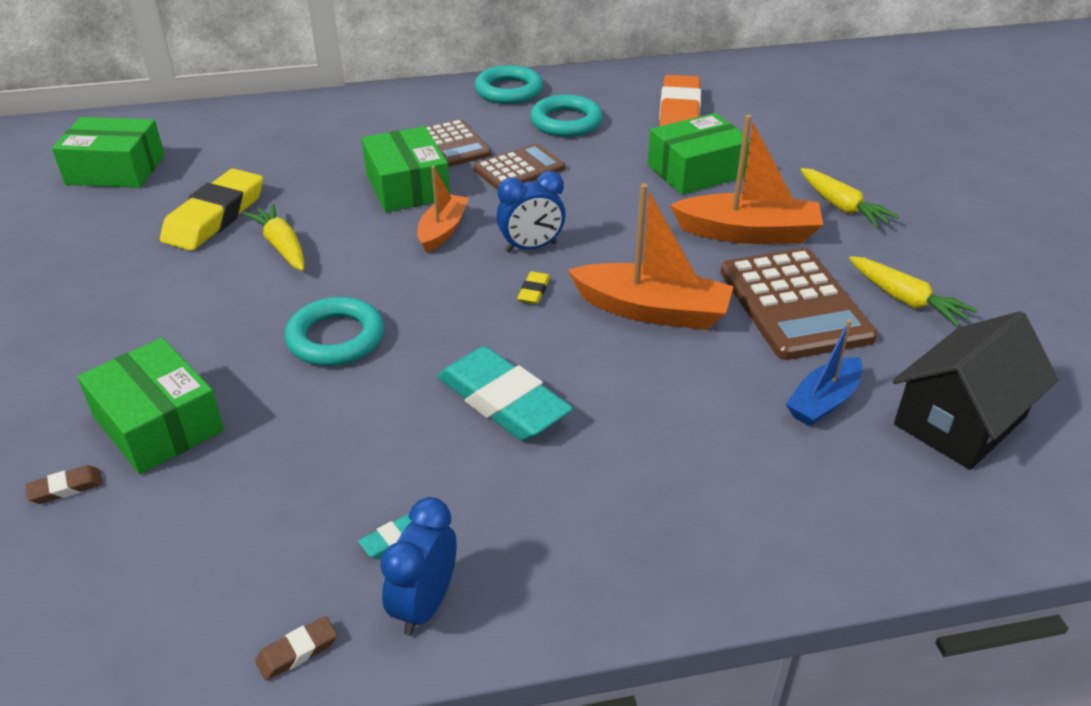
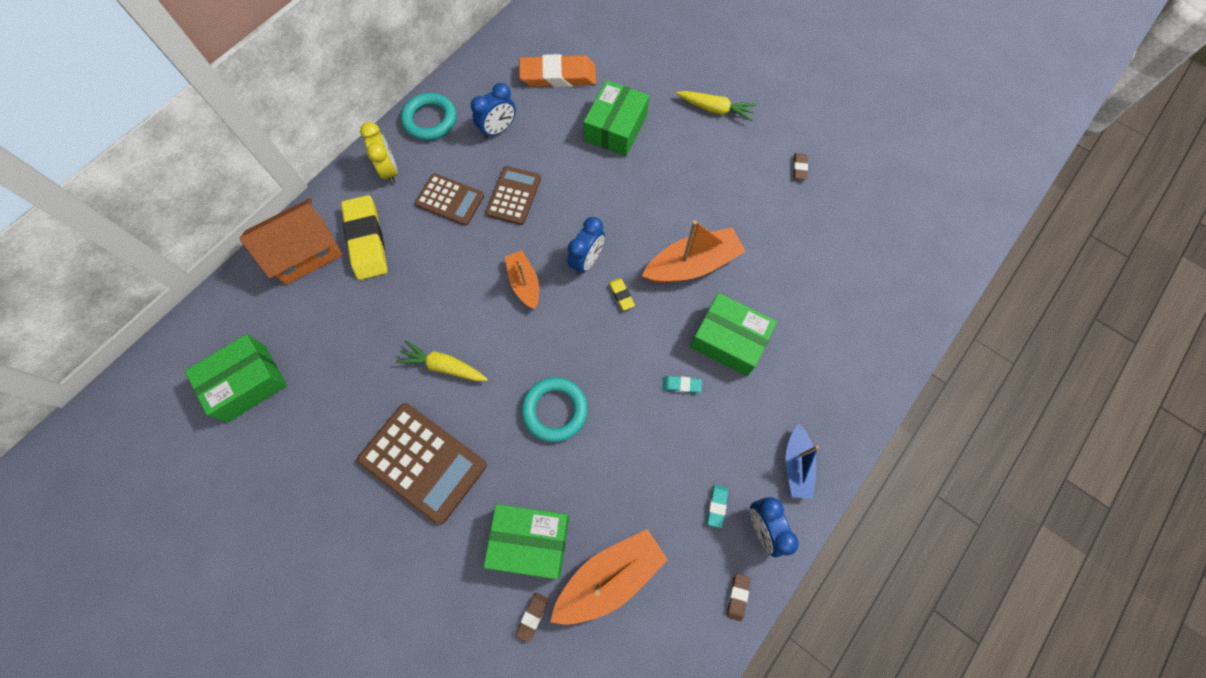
camera: 40 degrees left, 30 degrees up
(215, 217) = (371, 373): yellow eraser -> yellow eraser (366, 240)
(282, 119) = (305, 252): none -> orange house
(407, 186) = (462, 259): green box -> green box (729, 340)
(426, 104) = (389, 170): none -> yellow clock
(503, 401) = (681, 385): turquoise eraser -> turquoise eraser, size x0.41
(566, 122) = (498, 130): turquoise ring -> blue clock
(679, 113) = (558, 76): orange eraser -> orange eraser turned 60 degrees counterclockwise
(747, 233) = (687, 166): orange boat -> orange boat (609, 578)
(794, 304) = (753, 209): brown calculator -> brown calculator (423, 462)
(823, 401) = (817, 270): blue boat -> blue boat (796, 465)
(906, 300) = (799, 168): yellow carrot -> brown eraser
(960, 421) = (878, 239): black house -> none

